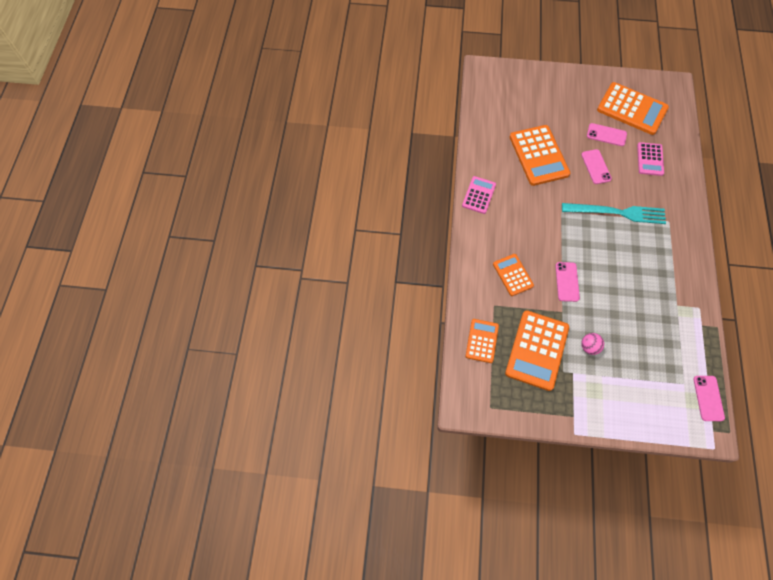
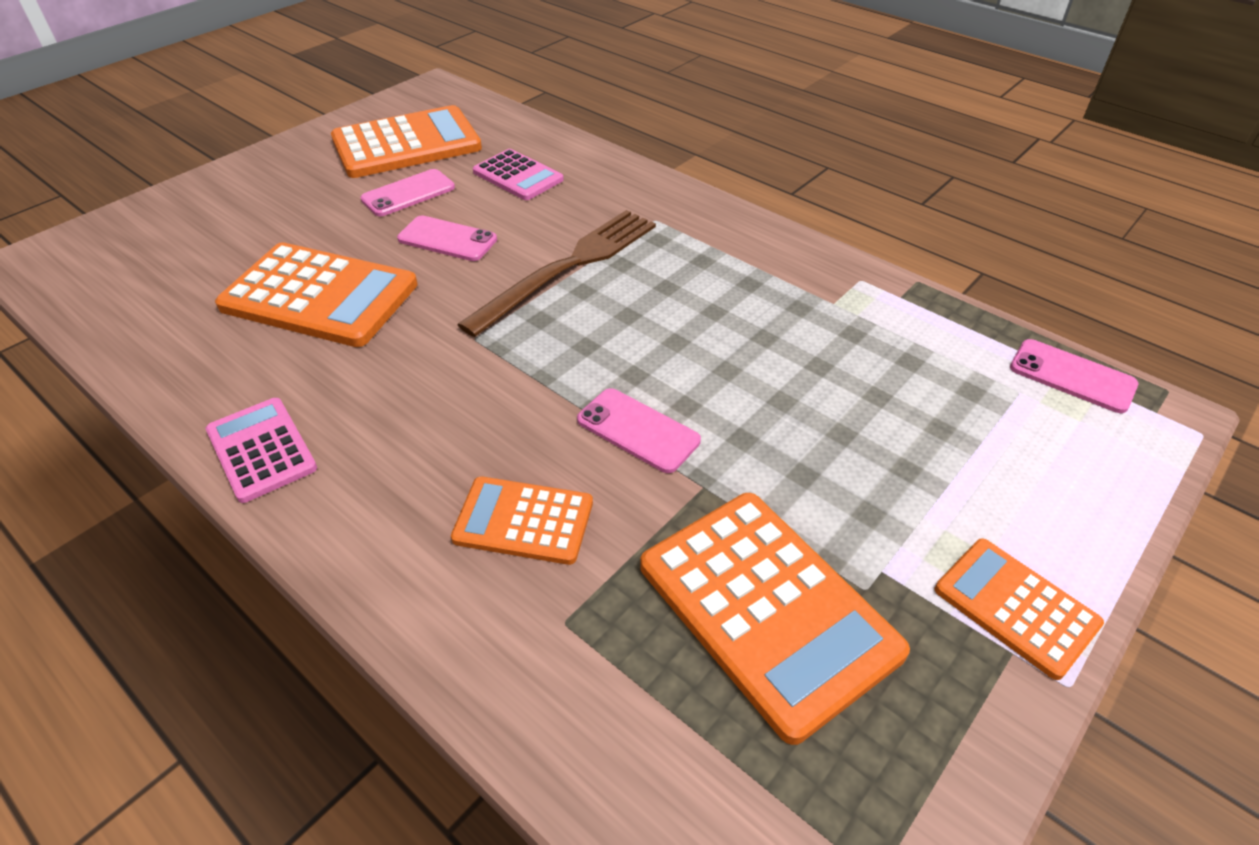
camera: 55 degrees left, 20 degrees down
(482, 341) = (641, 733): orange calculator -> orange calculator (1016, 607)
(589, 347) = (832, 493): pink ball -> none
(617, 212) = (568, 267): turquoise fork -> brown fork

